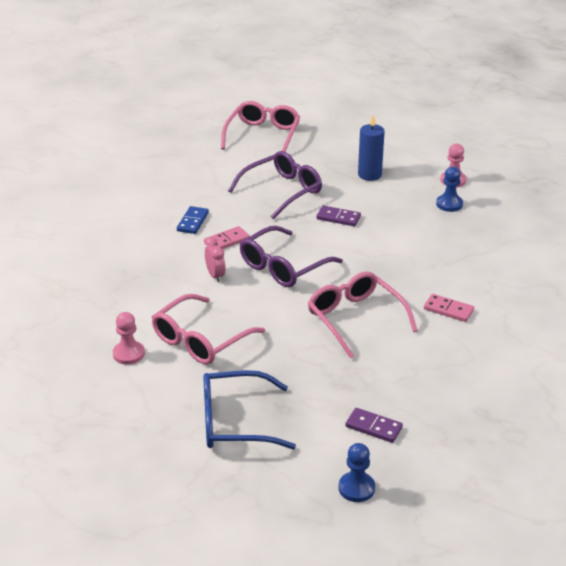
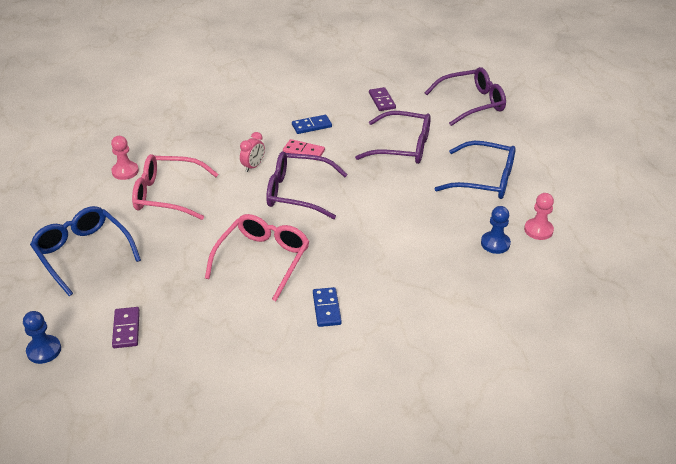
camera: 55 degrees right, 5 degrees up
(263, 135) = (472, 103): pink glasses -> purple glasses
(338, 218) = (398, 190): purple domino -> purple domino (382, 101)
(369, 175) = (484, 180): blue candle -> blue glasses
(448, 310) = (326, 308): pink domino -> blue domino

